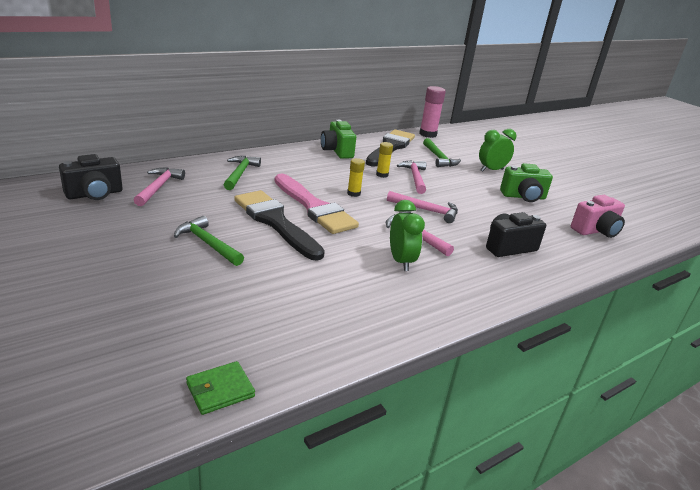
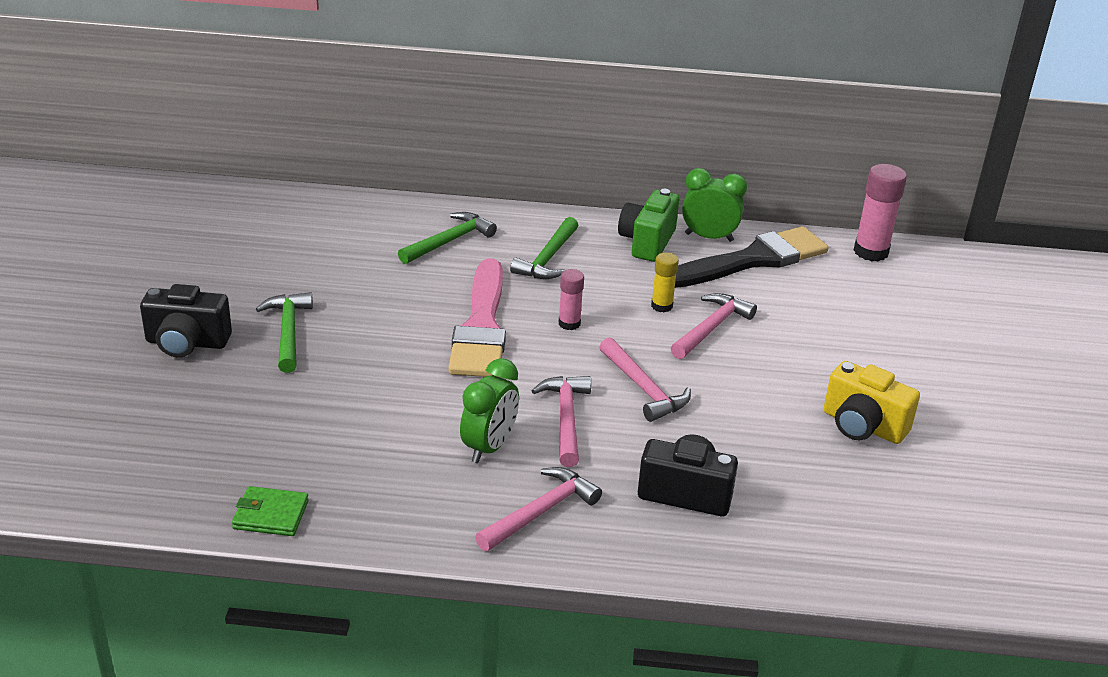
camera: 40 degrees right, 5 degrees up
(94, 194) = (244, 221): black camera -> black camera (187, 343)
(158, 187) = (323, 233): pink hammer -> pink hammer (540, 512)
(220, 390) = (112, 498): green wallet -> green wallet (271, 515)
(275, 222) = (402, 331): black brush -> none
(353, 193) = (569, 323): yellow glue stick -> pink glue stick
(439, 158) = (815, 305): green hammer -> green hammer (548, 258)
(491, 170) = (885, 358): green clock -> green clock (709, 237)
(523, 197) = (862, 426): green camera -> yellow camera
(596, 231) = (901, 532): pink camera -> none

